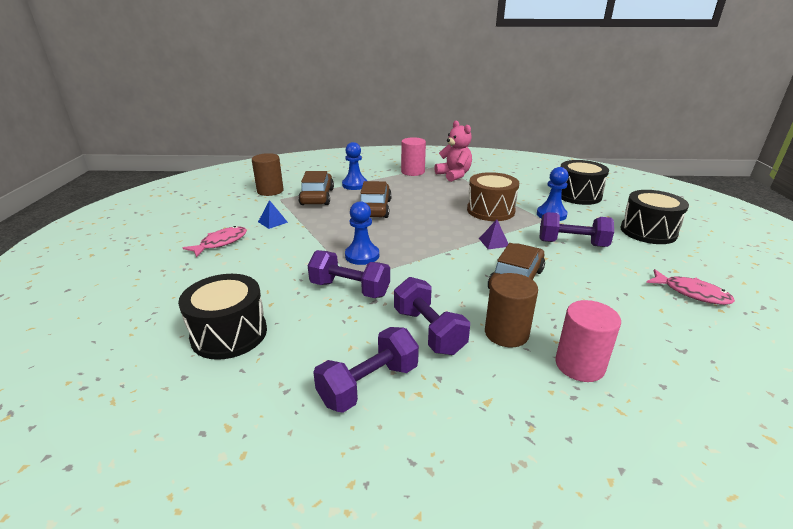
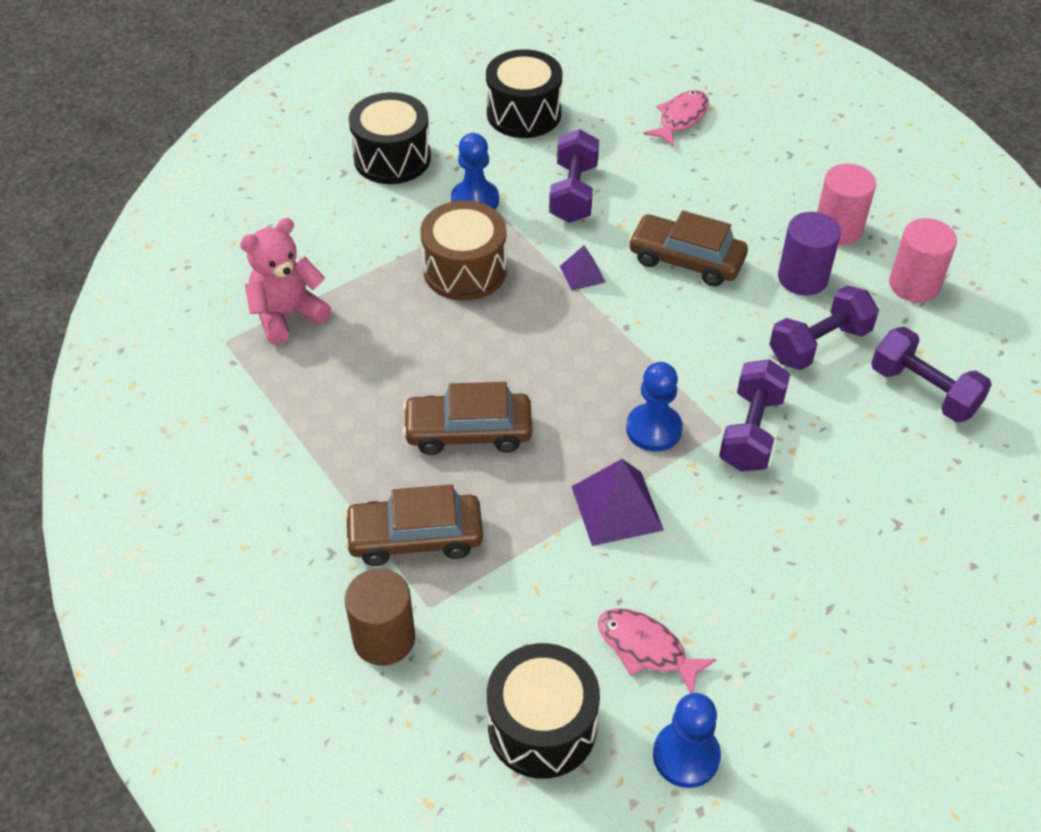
camera: 95 degrees left, 20 degrees up
(229, 334) = (887, 545): black drum -> black drum (542, 727)
(273, 222) = (547, 588): blue pyramid -> none
(310, 241) = (616, 508): none -> purple pyramid
(355, 185) = (344, 479): blue pawn -> blue pawn (686, 756)
(413, 172) = (263, 383): pink cylinder -> pink cylinder (914, 285)
(506, 333) = (802, 278): brown cylinder -> purple cylinder

